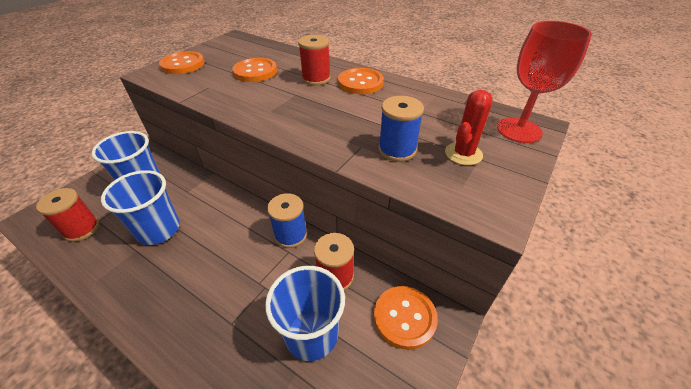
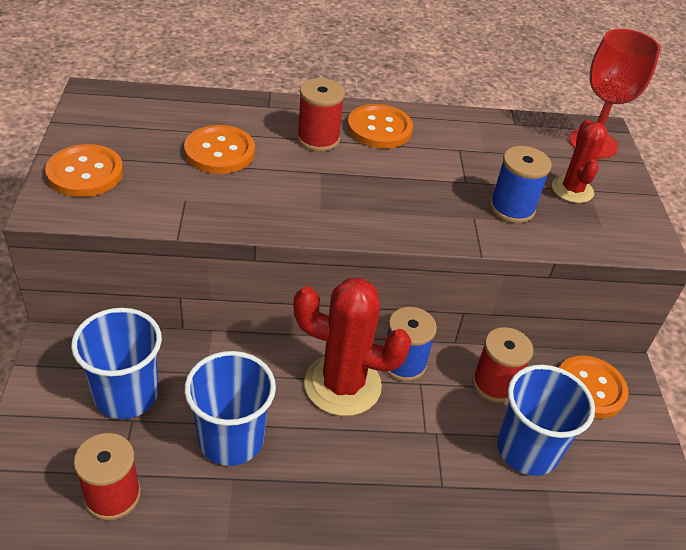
camera: 40 degrees left, 0 degrees up
(243, 230) = (342, 385): none -> red cactus

